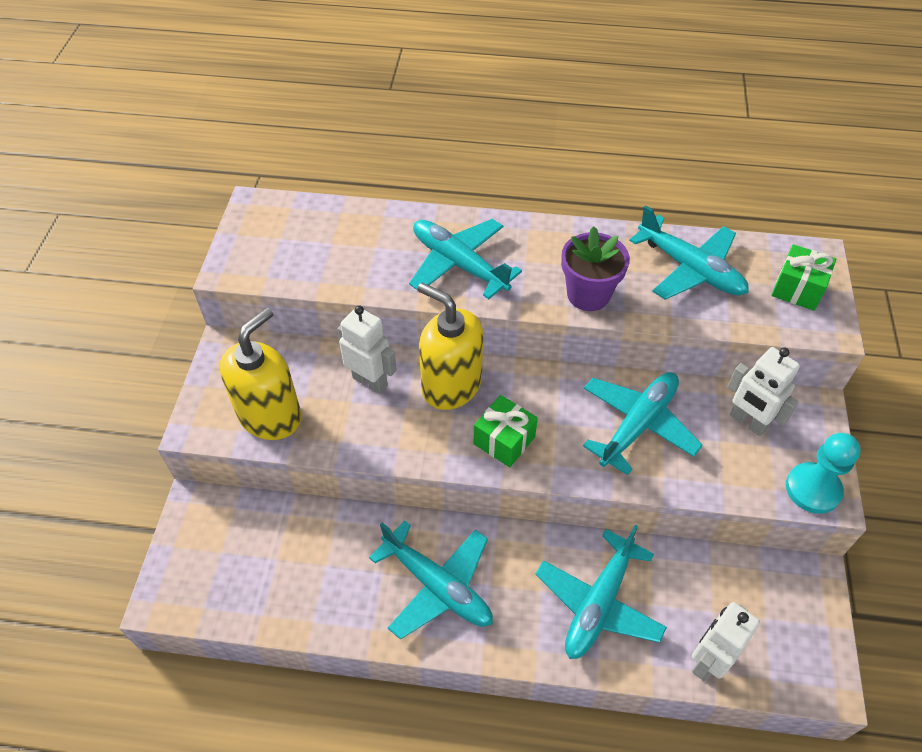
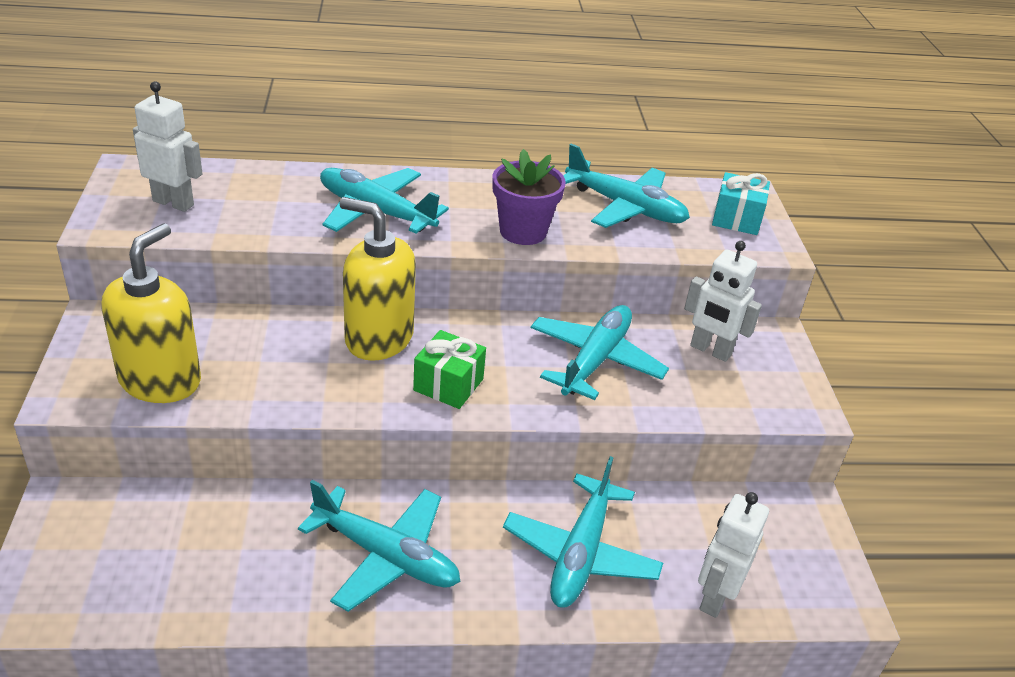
camera: 15 degrees left, 15 degrees down
(370, 381) = (281, 340): white robot -> white robot (173, 203)
(797, 289) = (736, 219): green gift -> turquoise gift
(813, 489) = (791, 403): turquoise pawn -> none

